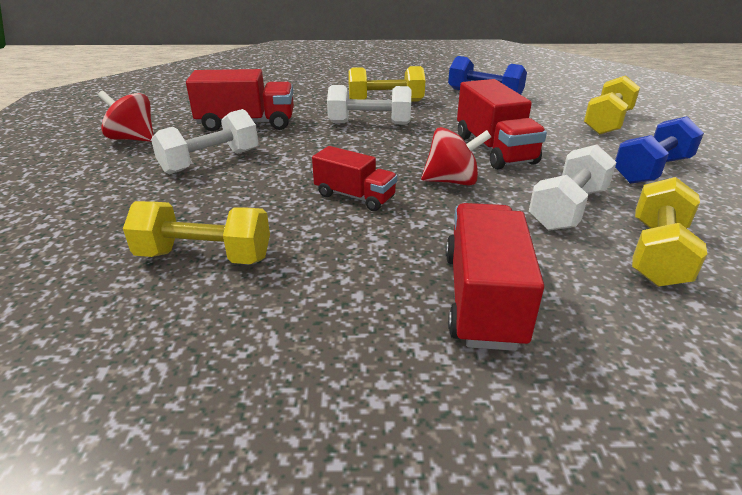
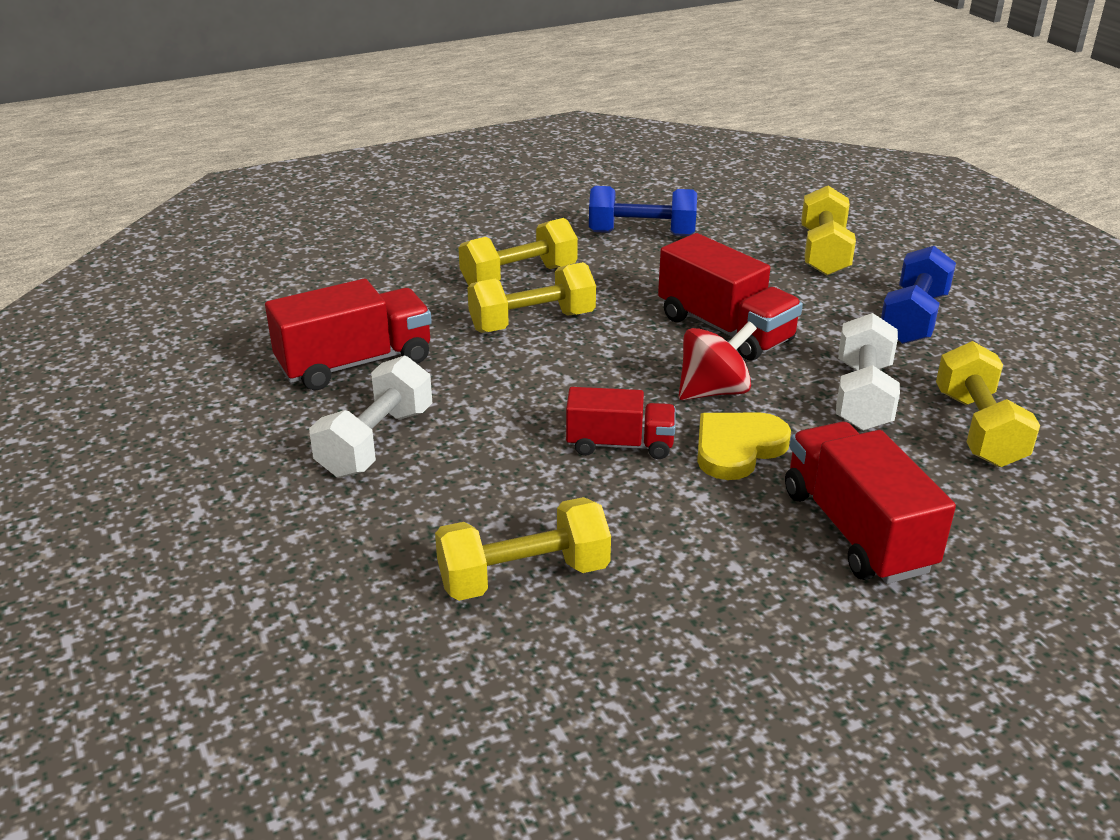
camera: 25 degrees left, 0 degrees up
(133, 139) = (209, 434): red spinning top -> none
(369, 123) = (532, 322): white dumbbell -> yellow dumbbell
(437, 218) = (737, 448): none -> yellow heart

